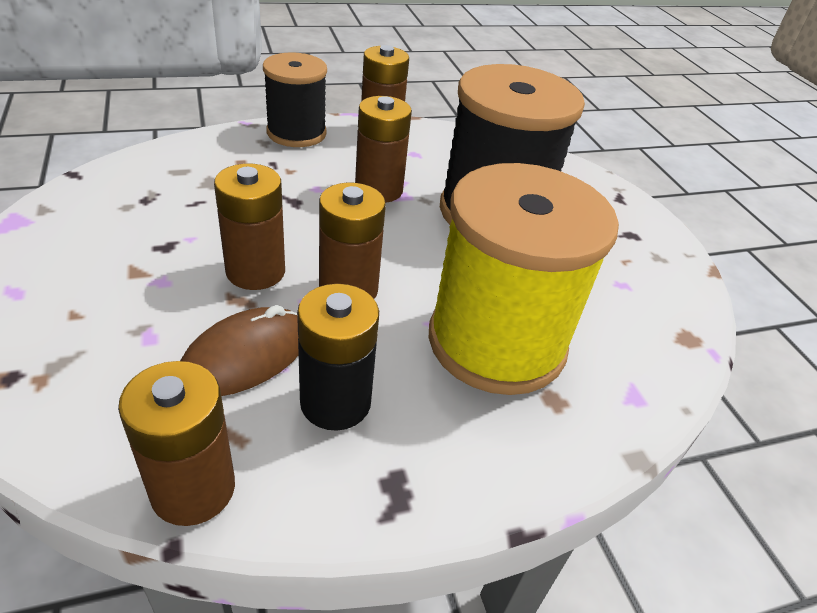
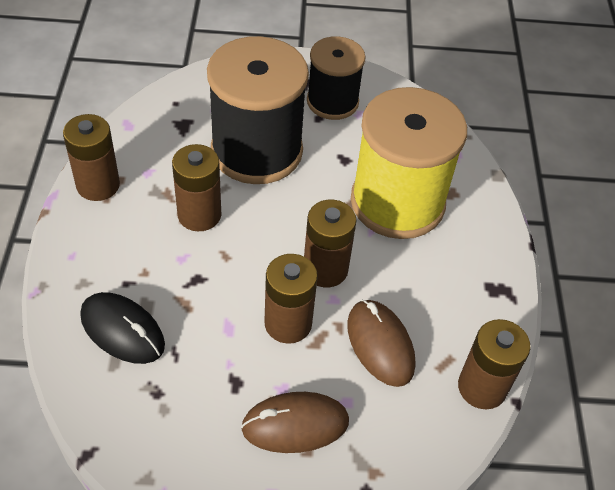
camera: 70 degrees left, 10 degrees up
(111, 298) = (295, 425): none -> brown mouse
(215, 169) = (122, 330): none -> black mouse
(296, 133) = (76, 252): black spool -> black spool (332, 102)
(335, 402) = (430, 302): black battery -> none

